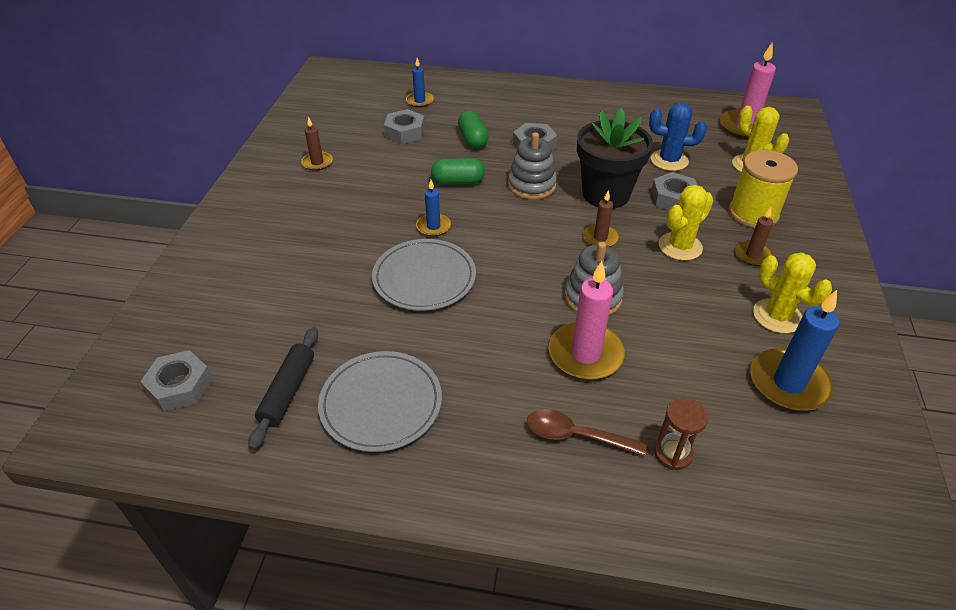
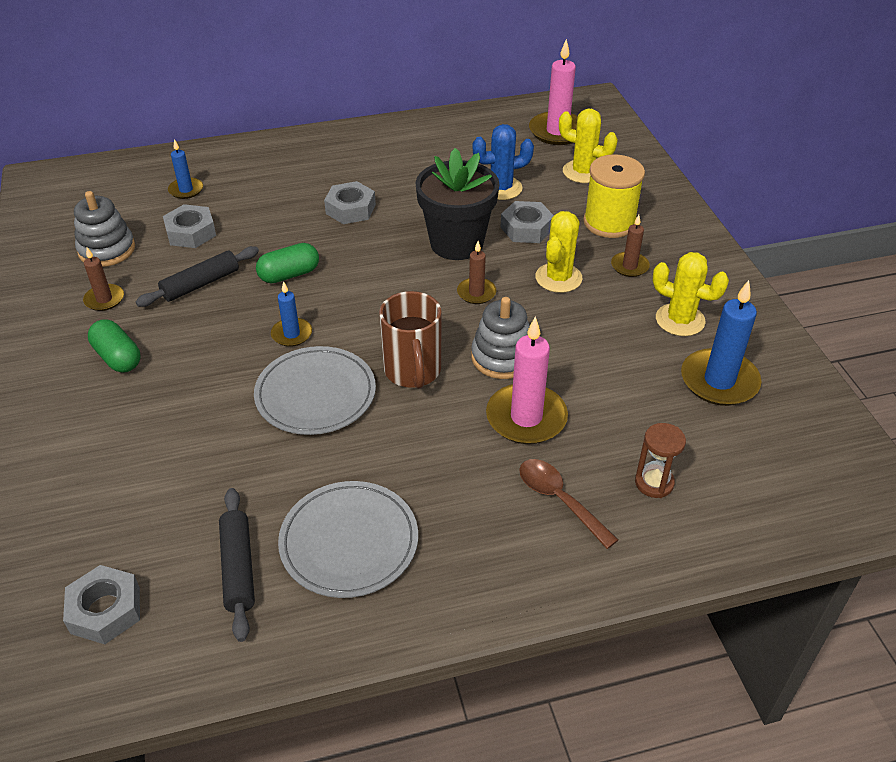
camera: 25 degrees left, 0 degrees up
(389, 170) = (201, 284): none -> black rolling pin
(473, 139) = (277, 220): green capsule -> green capsule (118, 357)
(511, 285) = (413, 371): none -> brown mug
(531, 185) = (373, 255): grey stacking toy -> grey stacking toy (107, 250)
(575, 435) = (559, 500): brown spoon -> brown spoon turned 60 degrees clockwise

